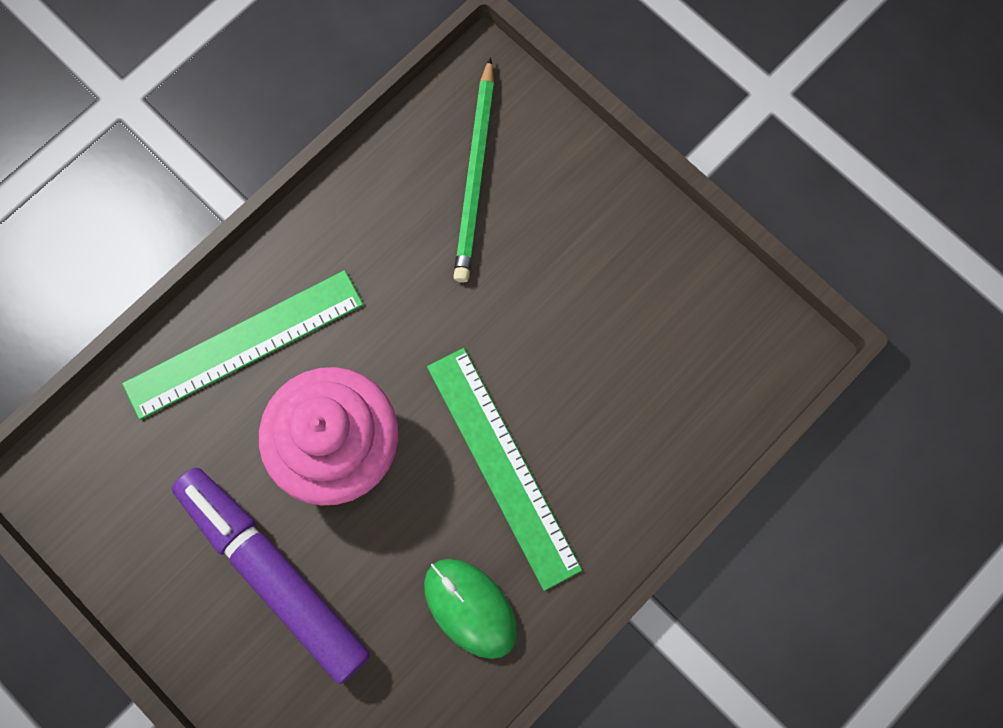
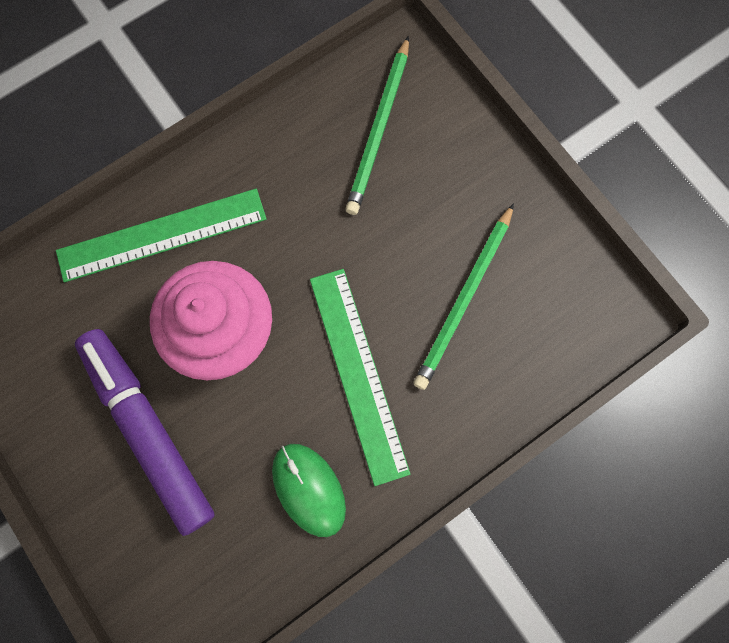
camera: 10 degrees right, 0 degrees up
(609, 359) = (464, 299): none -> green pencil

